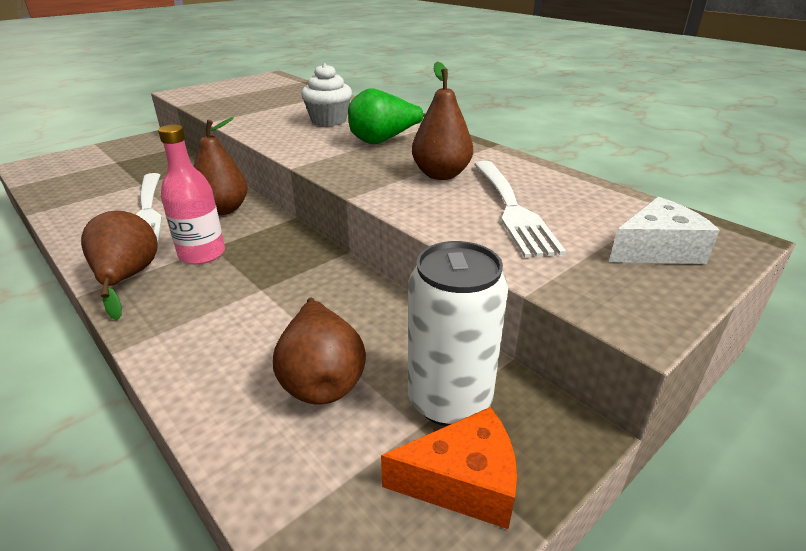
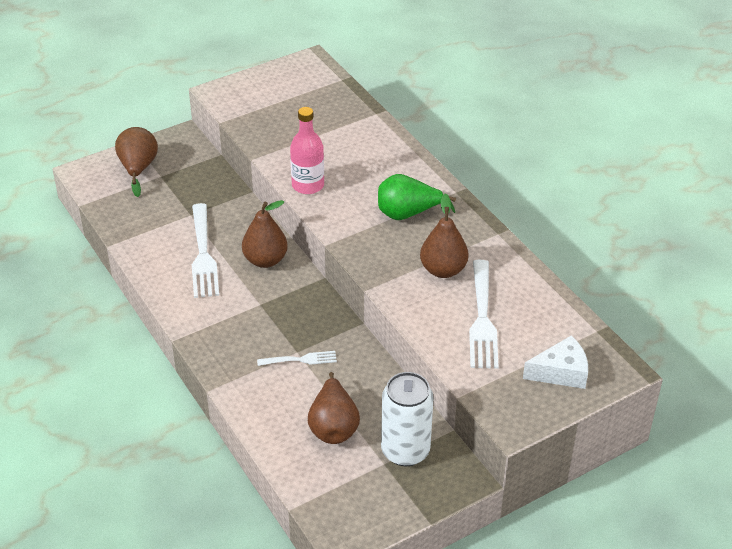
camera: 10 degrees right, 10 degrees up
(127, 278) = (203, 329): brown pear -> brown pear (138, 169)
(202, 254) = (253, 311): pink bottle -> pink bottle (308, 185)
(265, 297) = (300, 360): none -> white fork
(329, 120) = (363, 170): white cupcake -> none
(463, 482) = (399, 494): orange cheese -> none

